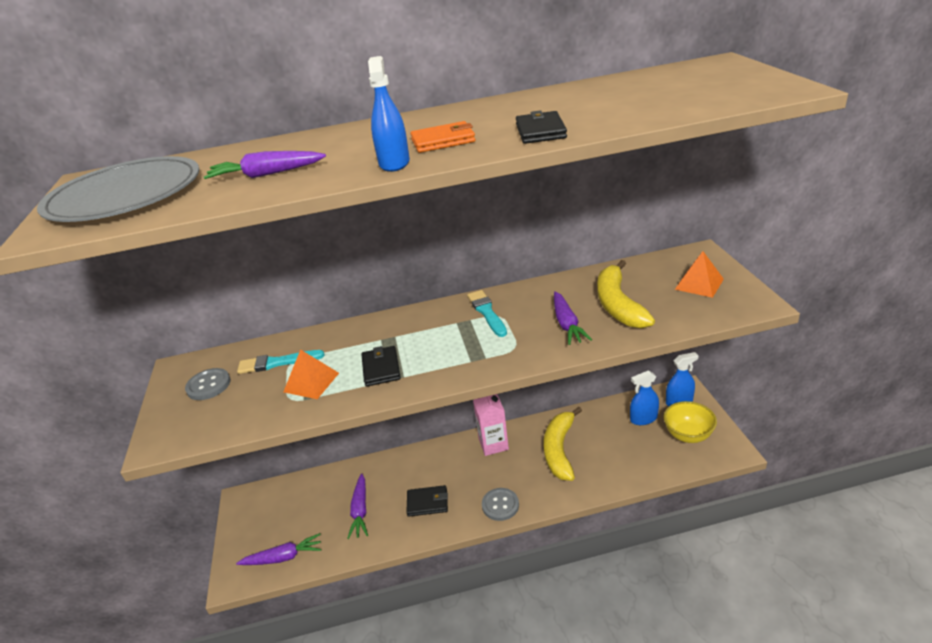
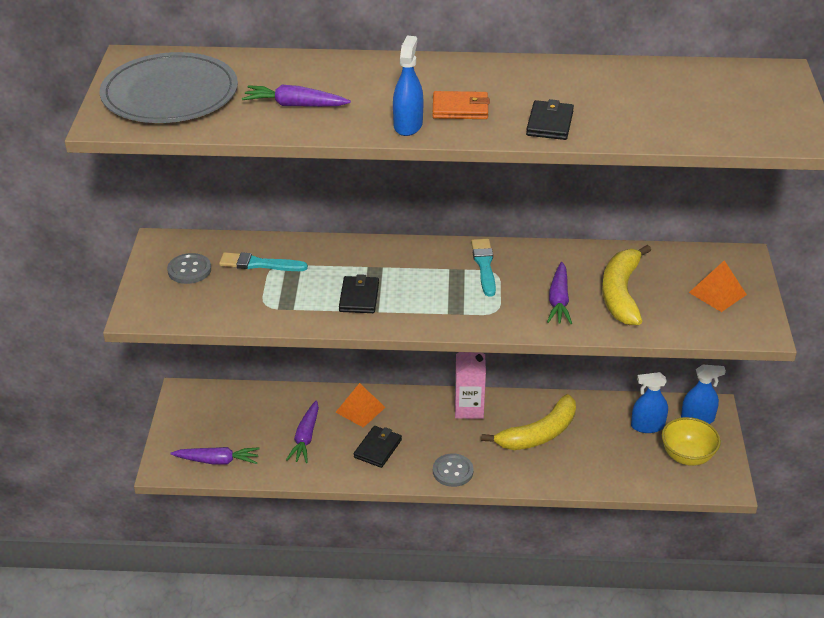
camera: 10 degrees right, 5 degrees up
(311, 382) = (288, 293): orange pyramid -> orange pyramid (360, 409)
(427, 502) = (377, 448): black wallet -> black wallet turned 75 degrees counterclockwise
(559, 450) = (539, 434): yellow banana -> yellow banana turned 150 degrees counterclockwise

